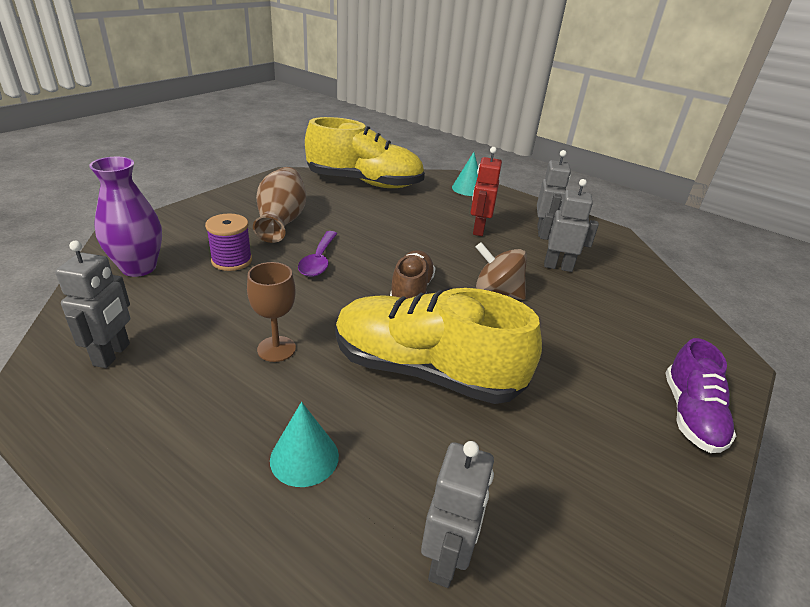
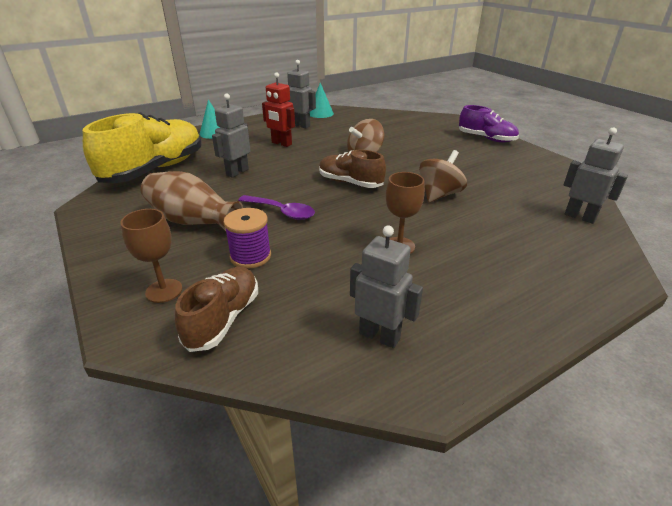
camera: 65 degrees left, 0 degrees up
(139, 268) = (223, 319): purple vase -> brown shoe
(174, 234) = (164, 291): none -> brown goblet
(304, 457) = (512, 248): turquoise cone -> turquoise cone (320, 113)
(425, 371) = (439, 195): yellow shoe -> brown spinning top
(558, 267) = (346, 132): grey robot -> grey robot (237, 172)

